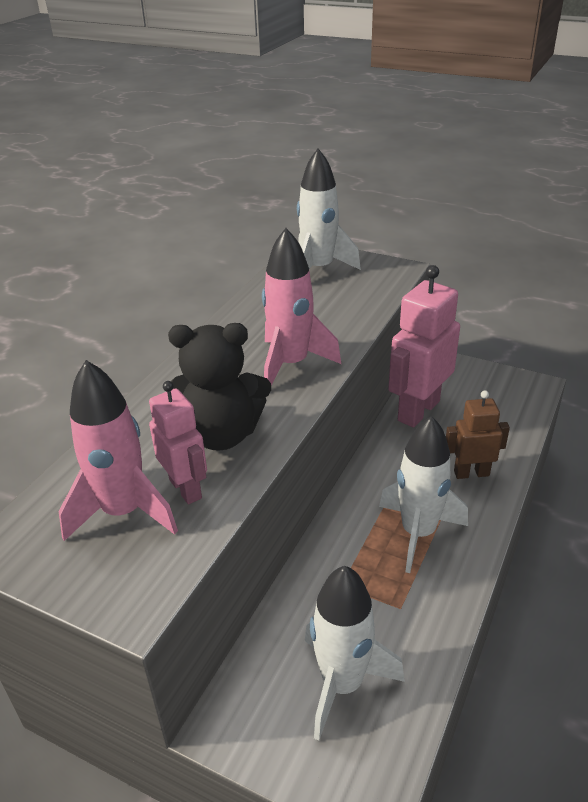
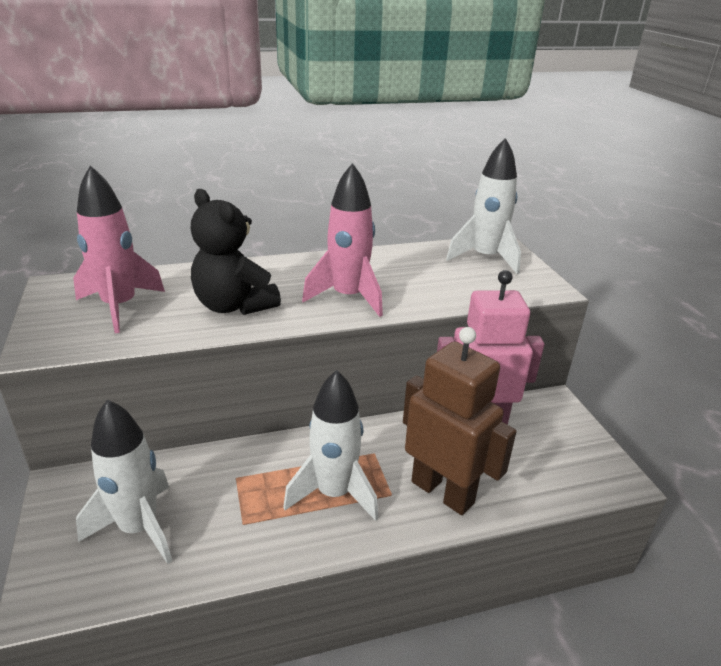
camera: 45 degrees right, 5 degrees down
(186, 489) = (163, 317): pink robot -> none
(471, 473) = (443, 492): brown robot -> brown robot, size x1.72

